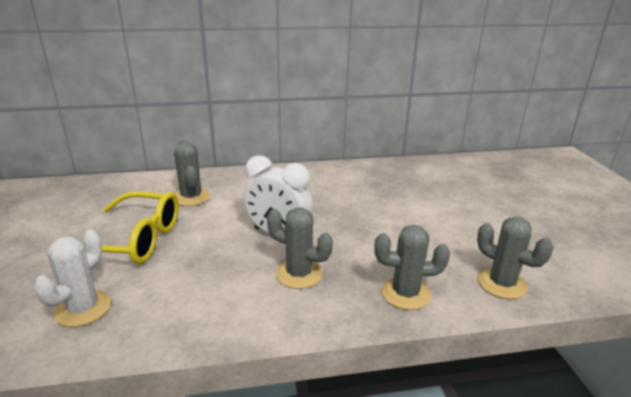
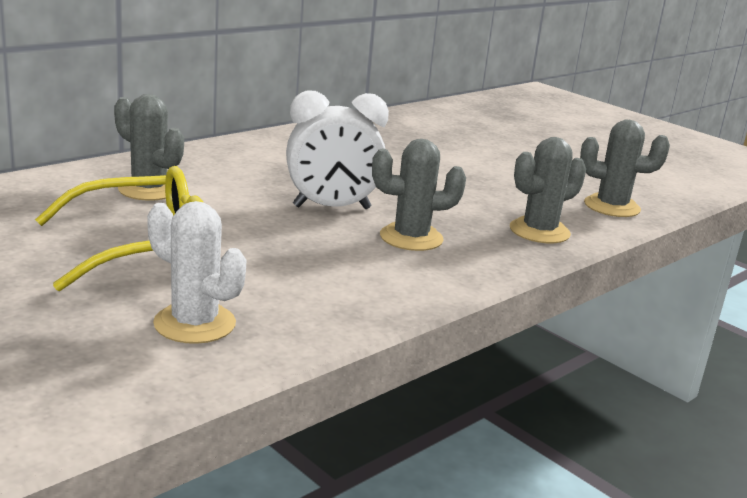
camera: 35 degrees left, 5 degrees down
(83, 308) = (194, 324): white cactus -> white cactus turned 45 degrees counterclockwise

